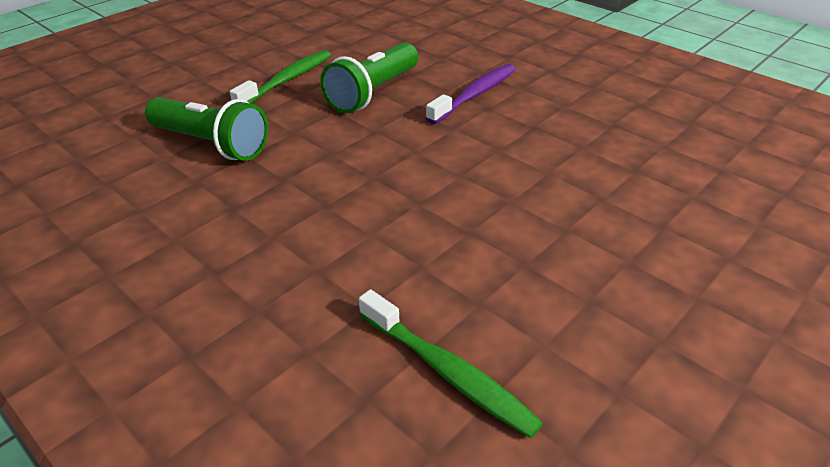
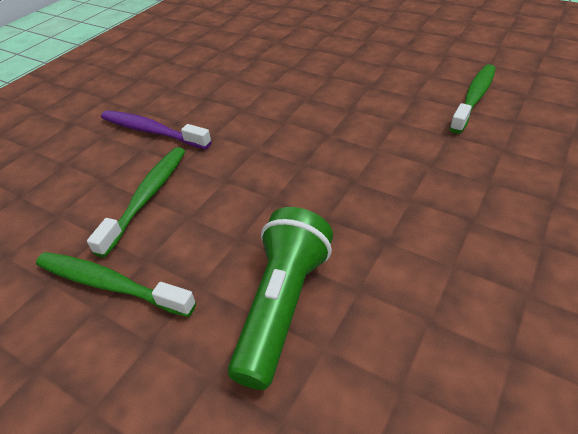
camera: 100 degrees left, 5 degrees up
(373, 92) = (147, 197): green flashlight -> green toothbrush

